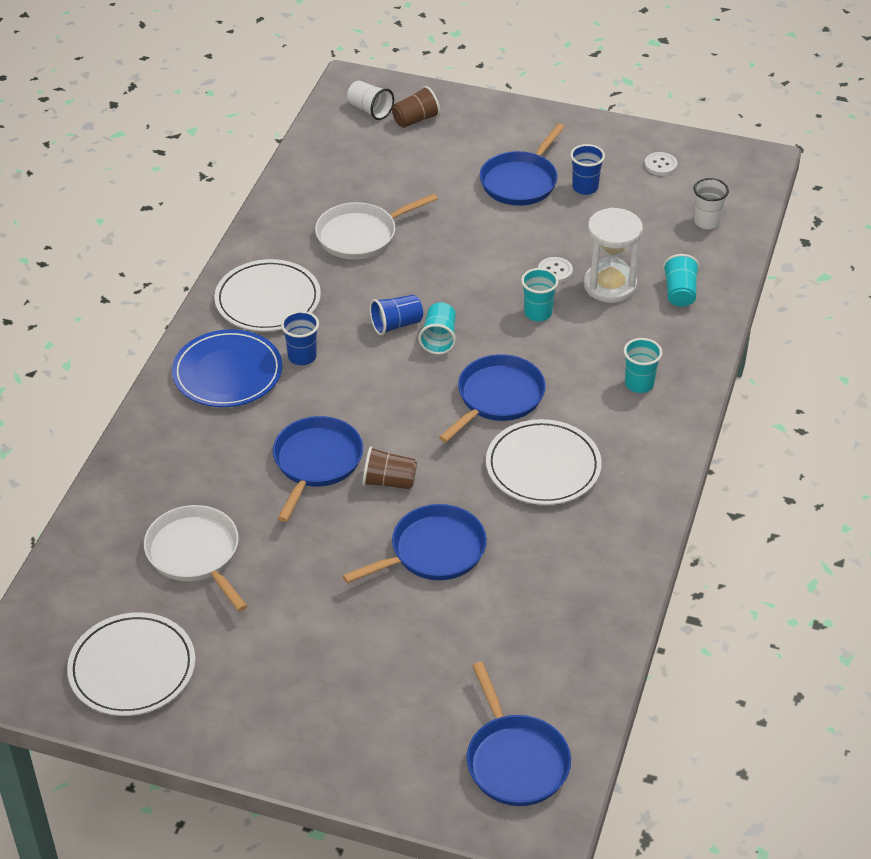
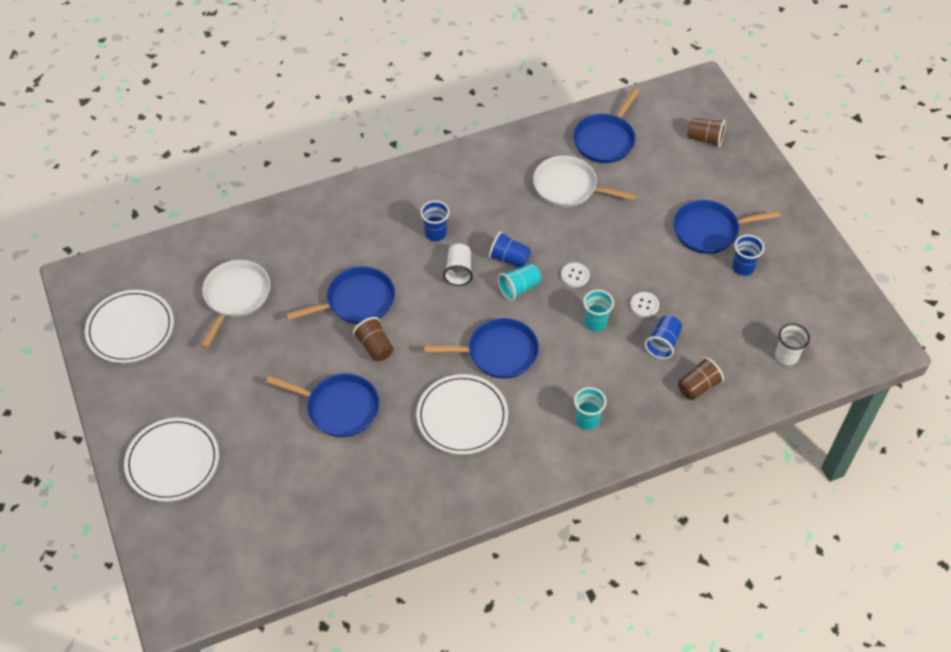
camera: 50 degrees right, 10 degrees up
(227, 373) = (387, 209): blue plate -> none
(268, 300) = (466, 184): white plate -> white plate (173, 461)
(370, 110) = (687, 111): white cup -> white cup (458, 271)
(515, 761) = (212, 562): blue pan -> blue pan (605, 140)
(610, 285) = (663, 343): white hourglass -> blue cup
(660, 165) = (814, 293): white button -> white button (575, 275)
(679, 293) = (698, 386): turquoise cup -> brown cup

